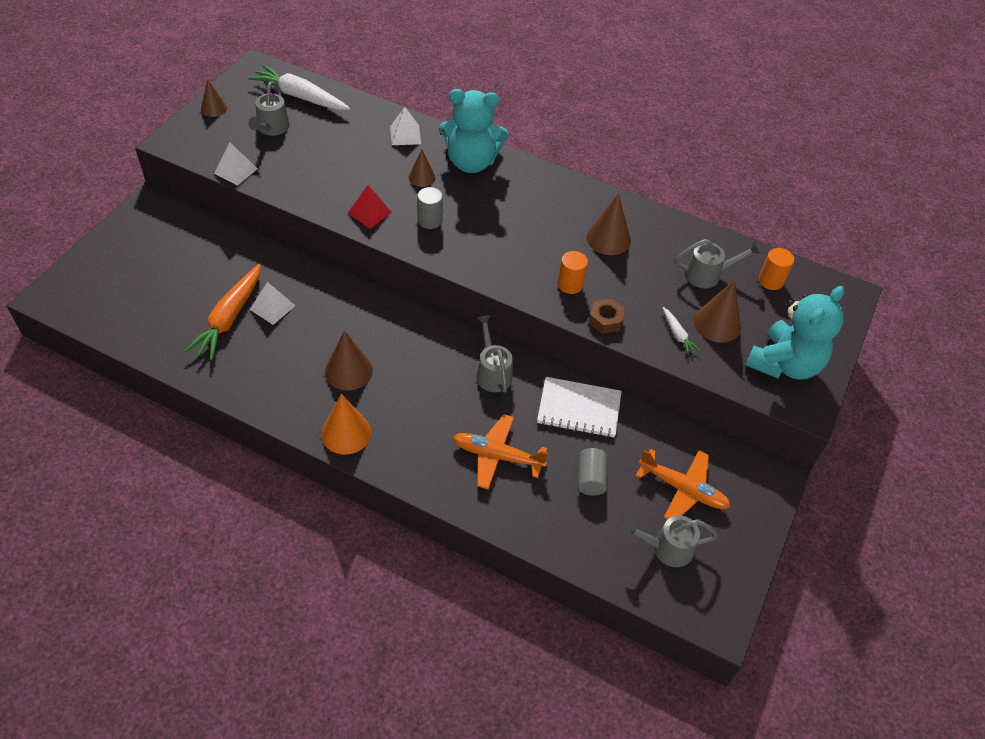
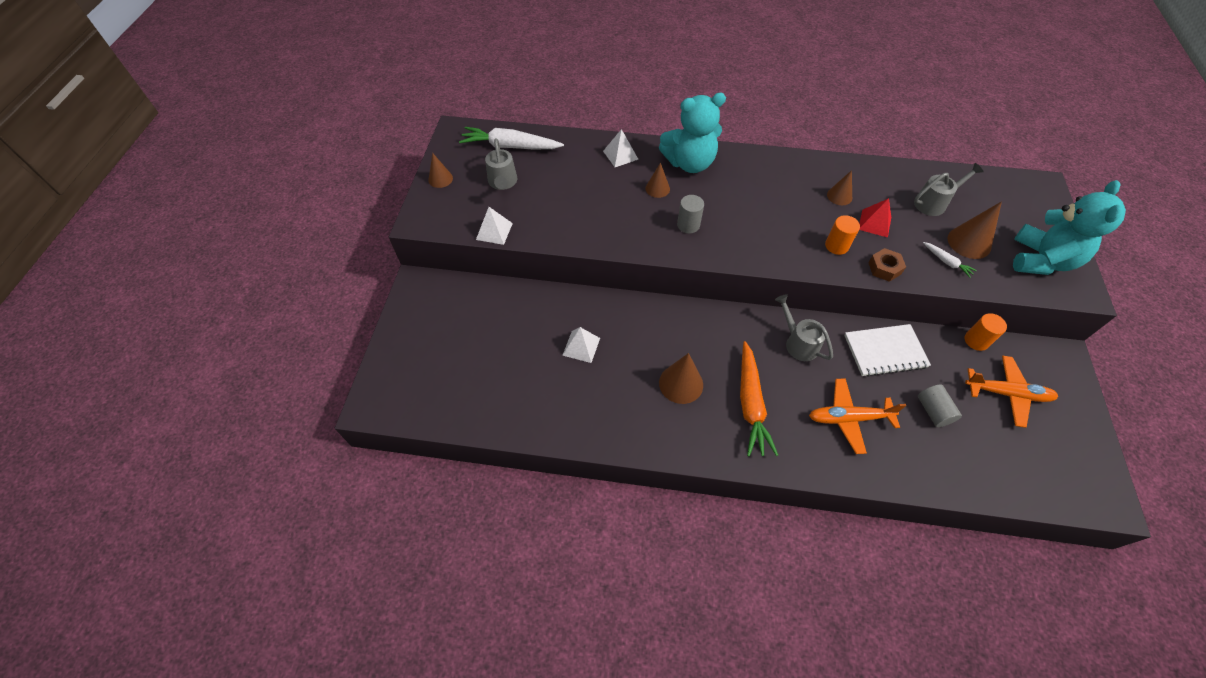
camera: 15 degrees left, 5 degrees up
(229, 318) = (549, 369): orange carrot -> orange carrot (750, 404)
(346, 433) = (713, 443): orange cone -> none
(369, 212) = (634, 234): red pyramid -> red pyramid (874, 223)
(608, 239) = (839, 196): brown cone -> brown cone, size x0.63
(666, 548) = (1029, 451): grey watering can -> none
(771, 281) = (982, 193): orange cylinder -> orange cylinder (976, 341)

